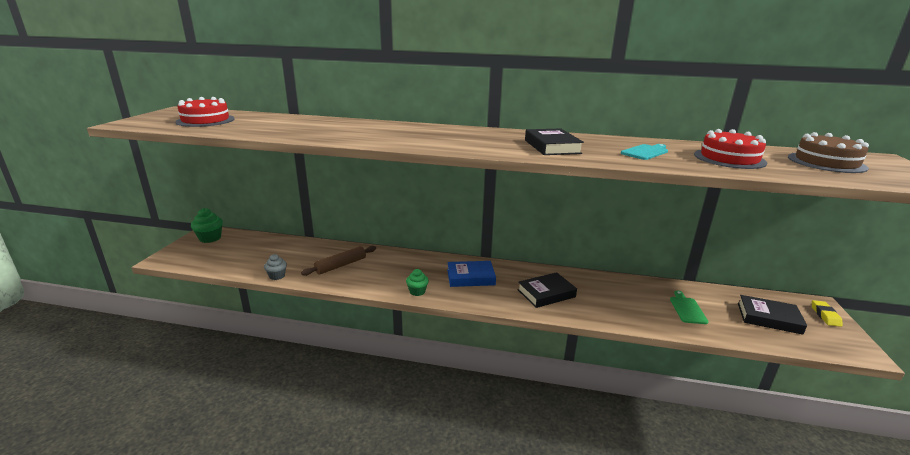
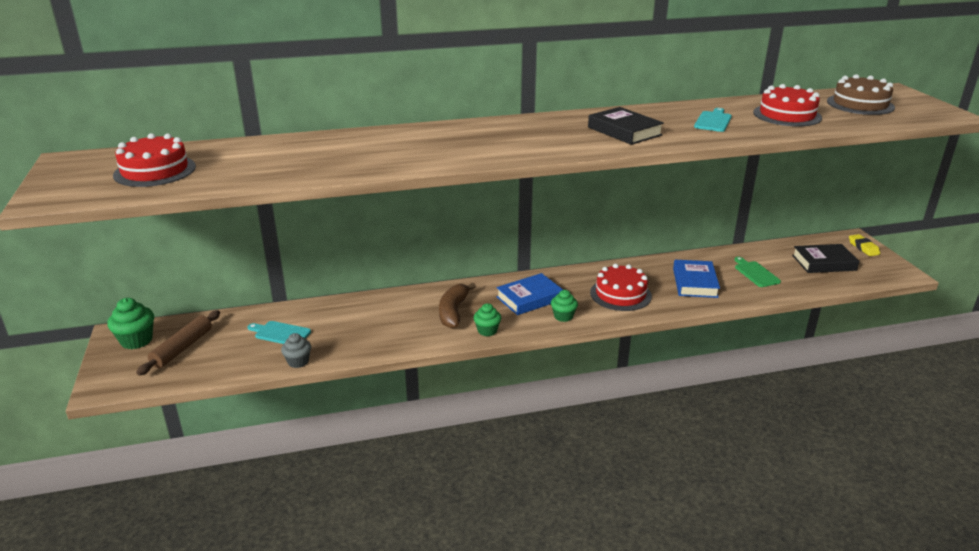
camera: 25 degrees left, 5 degrees up
(287, 256) = (280, 333): none -> turquoise cutting board
(341, 265) = (365, 326): brown rolling pin -> brown rolling pin (182, 348)
(407, 272) = (453, 312): none -> brown banana
(484, 297) = (563, 316): none -> green cupcake
(546, 293) = (620, 294): black book -> red cake
(620, 302) = (695, 283): none -> blue book

